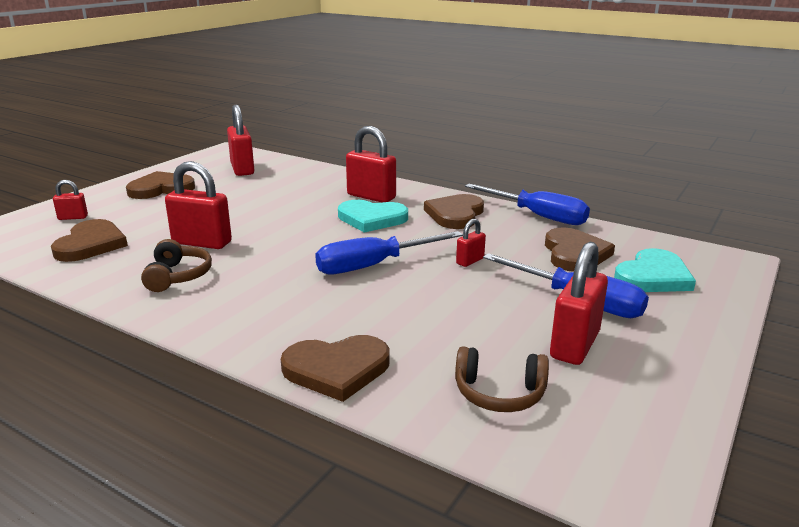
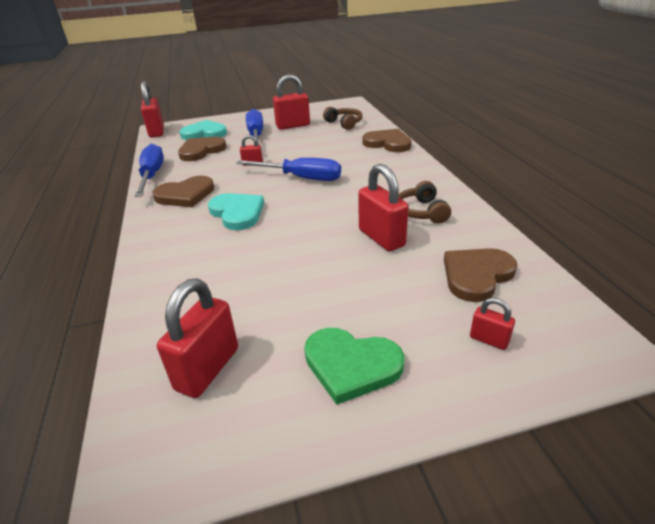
camera: 135 degrees left, 10 degrees up
(161, 189) = (351, 365): brown heart -> green heart
(178, 276) = (421, 212): brown headphones -> brown headphones turned 45 degrees counterclockwise
(371, 197) = (191, 238): red padlock -> red padlock (156, 132)

